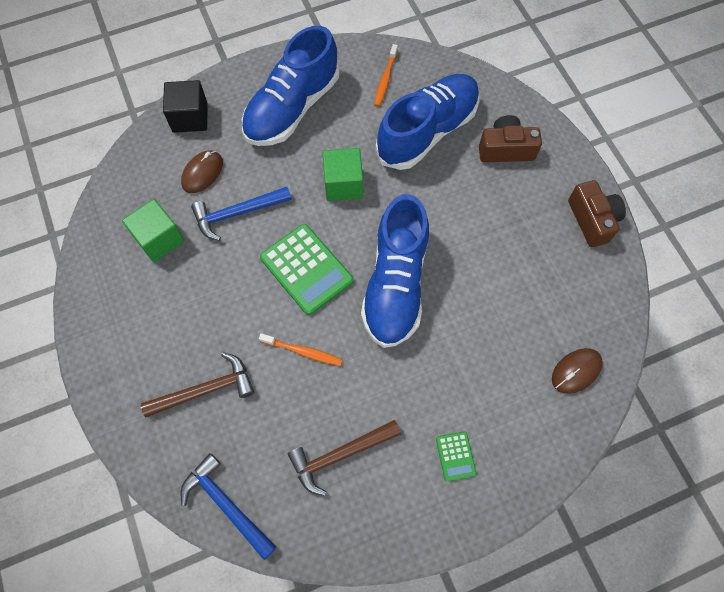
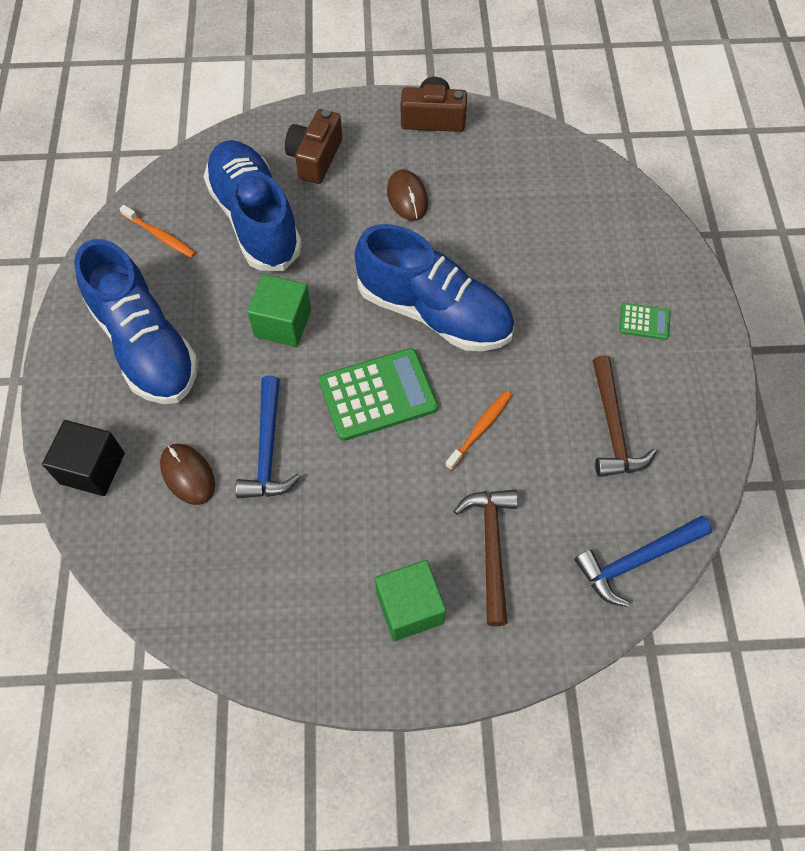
camera: 70 degrees left, 5 degrees down
(159, 239) = (262, 553): green cube -> green cube (409, 607)
(576, 371) = (589, 192): brown mouse -> brown mouse (407, 197)

